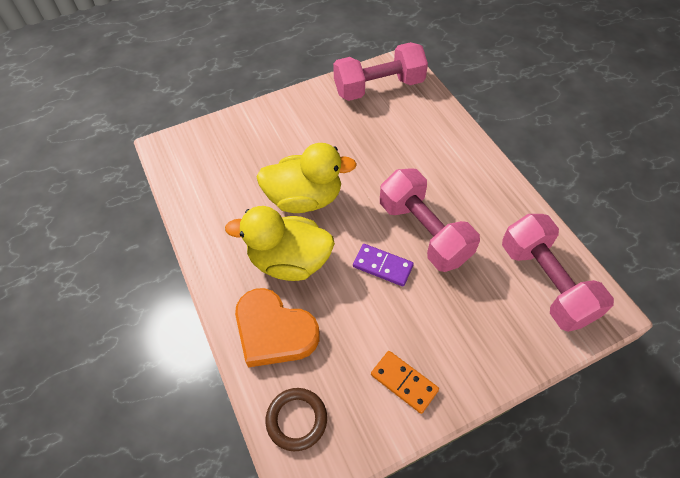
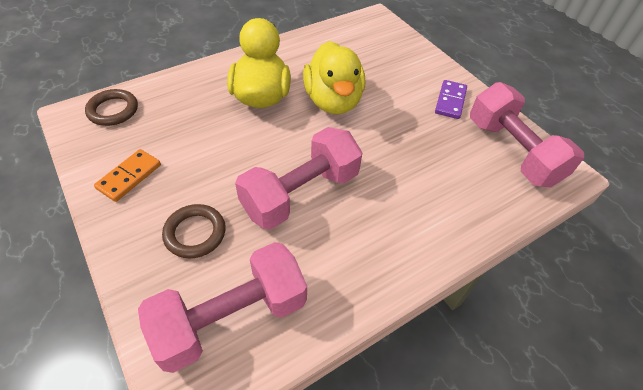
camera: 80 degrees right, 5 degrees down
(274, 331) = (193, 92): orange heart -> none
(382, 266) = (256, 159): purple domino -> purple domino (450, 101)
(470, 314) = (195, 233): none -> brown ring

